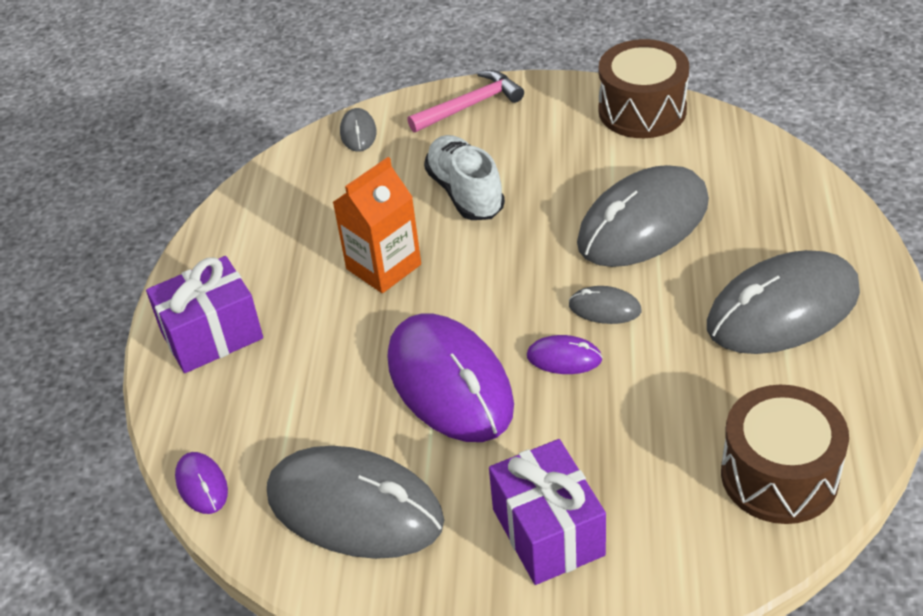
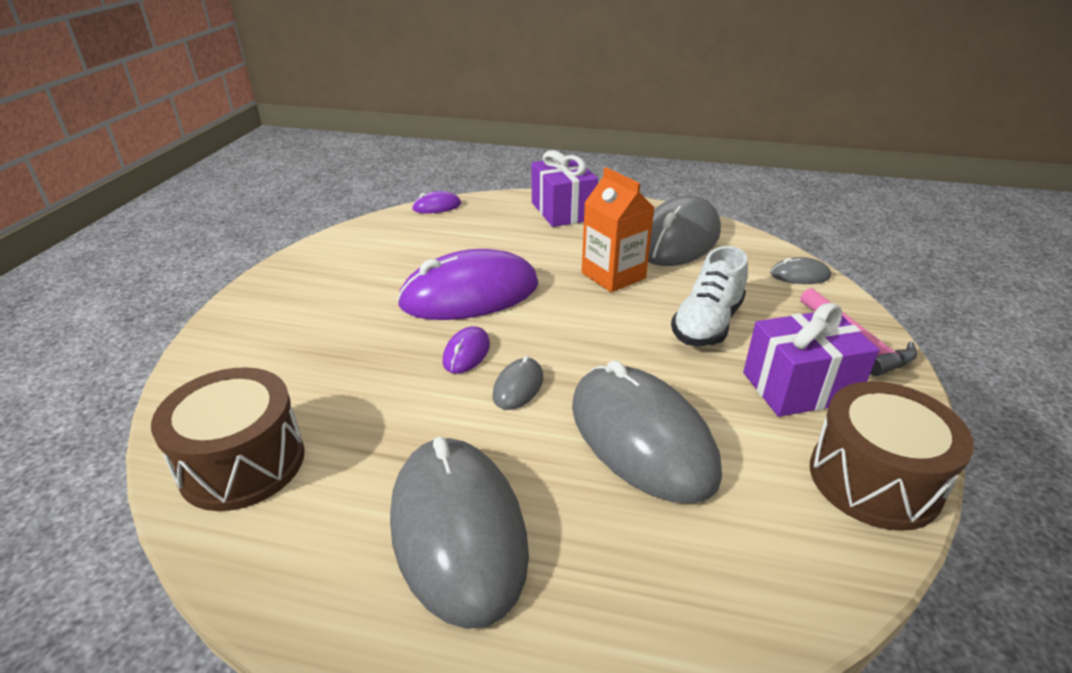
camera: 95 degrees right, 10 degrees down
(355, 507) = (382, 251): grey mouse -> grey mouse (678, 239)
(465, 193) = (707, 324): white shoe -> white shoe turned 135 degrees clockwise
(548, 532) = (298, 321): purple gift -> purple gift (799, 387)

